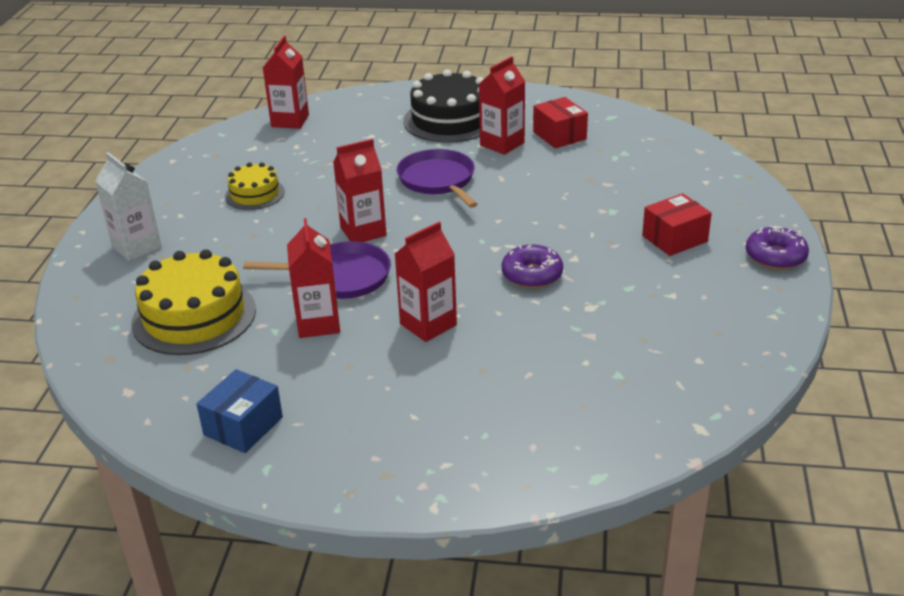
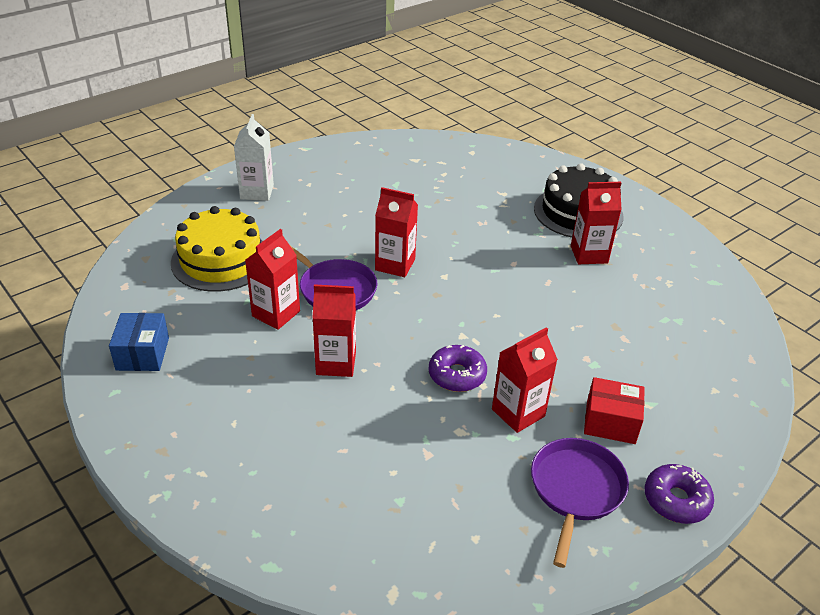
camera: 40 degrees right, 5 degrees up
(243, 426) = (143, 354): blue box -> blue box turned 75 degrees counterclockwise
(254, 194) = (370, 195): yellow cake -> none
(290, 121) = (466, 152): red carton -> red carton (518, 413)
(438, 180) = (499, 256): purple pan -> purple pan (576, 489)
(559, 135) = (645, 273): red box -> none

